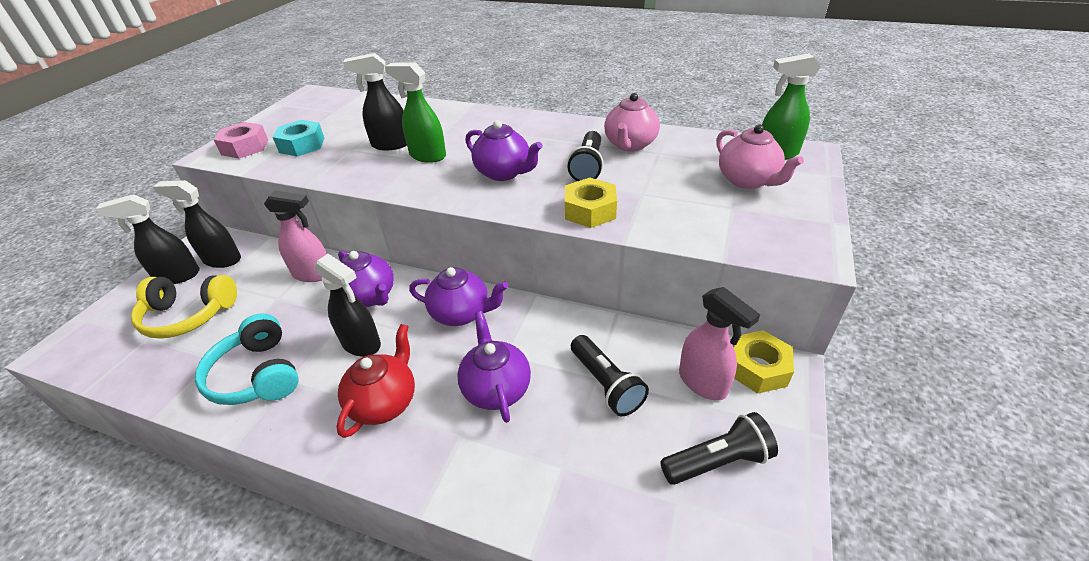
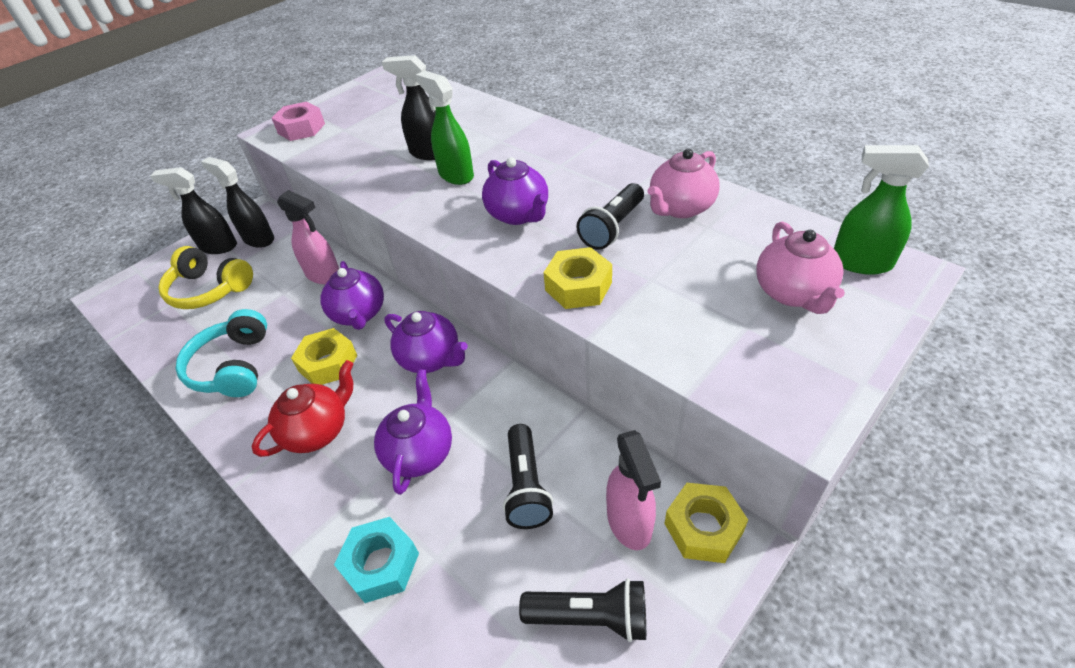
camera: 25 degrees right, 5 degrees up
(302, 145) = (350, 136): turquoise nut -> turquoise nut (381, 564)
(361, 344) = (328, 363): black spray bottle -> yellow nut

